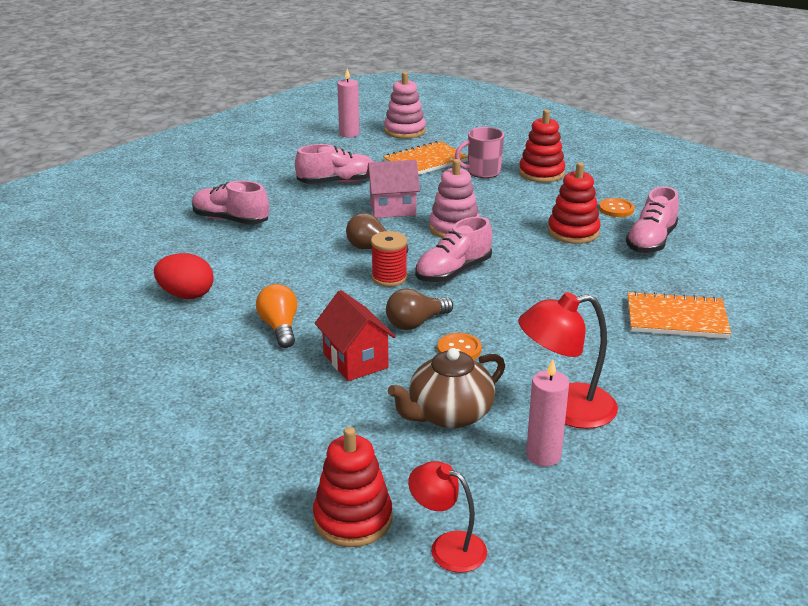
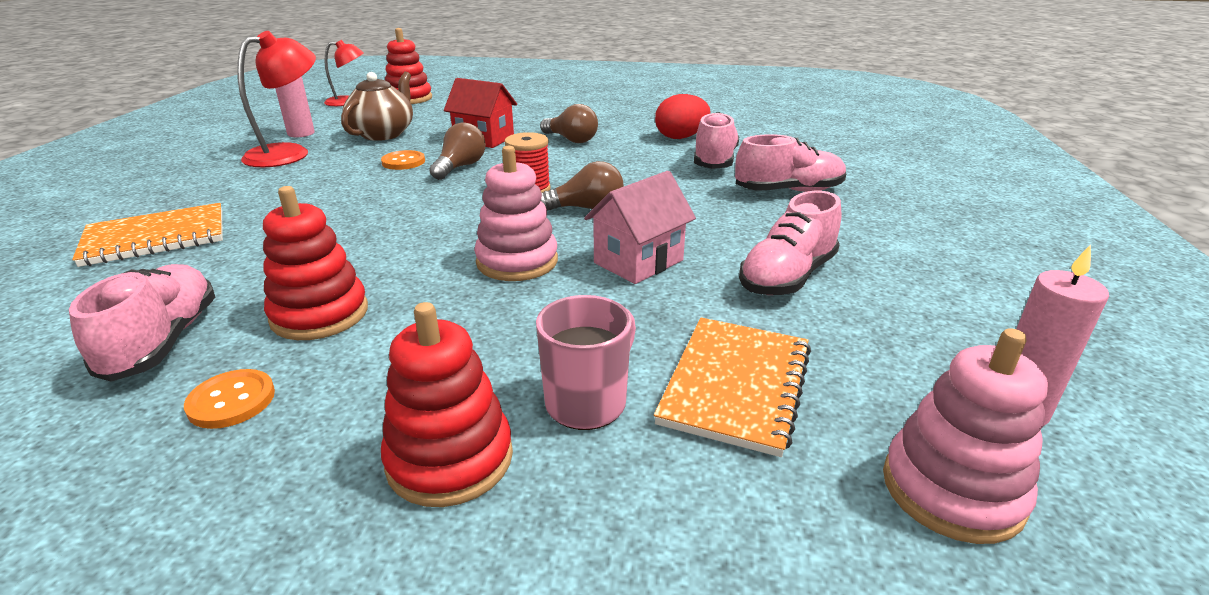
camera: 145 degrees right, 0 degrees up
(280, 327) = (571, 140): orange light bulb -> brown light bulb
(453, 272) = (465, 212): pink shoe -> pink shoe (714, 161)

